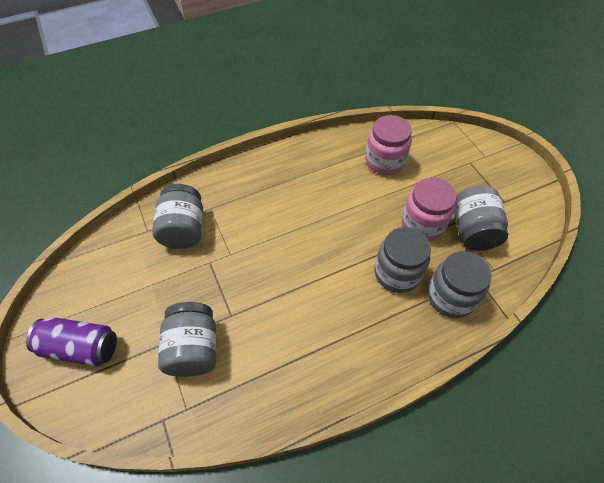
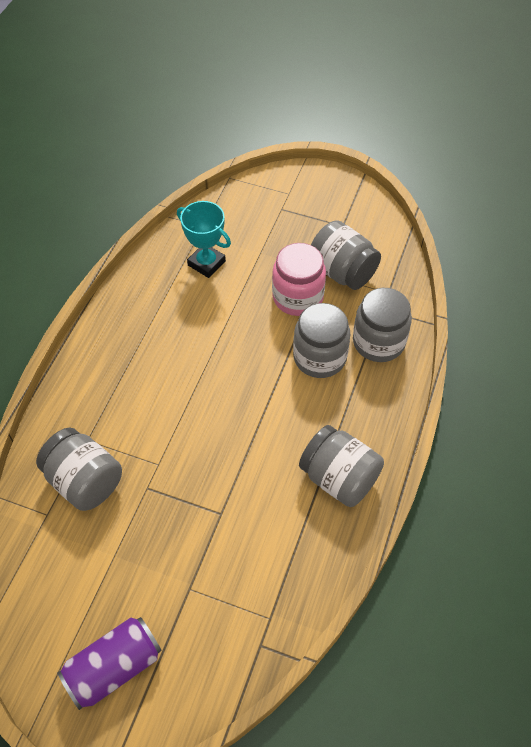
camera: 45 degrees left, 0 degrees up
(193, 349) = (220, 569): grey jar -> grey jar (339, 478)
(384, 161) = (206, 263): pink jar -> turquoise trophy

